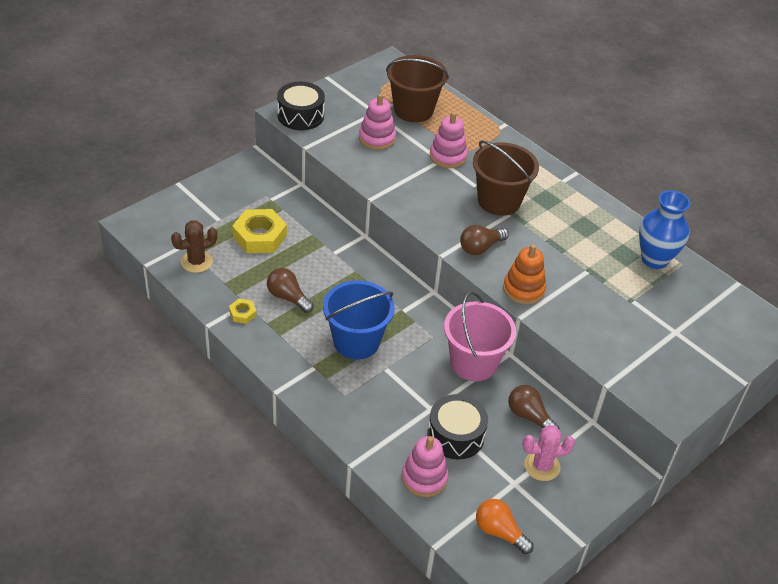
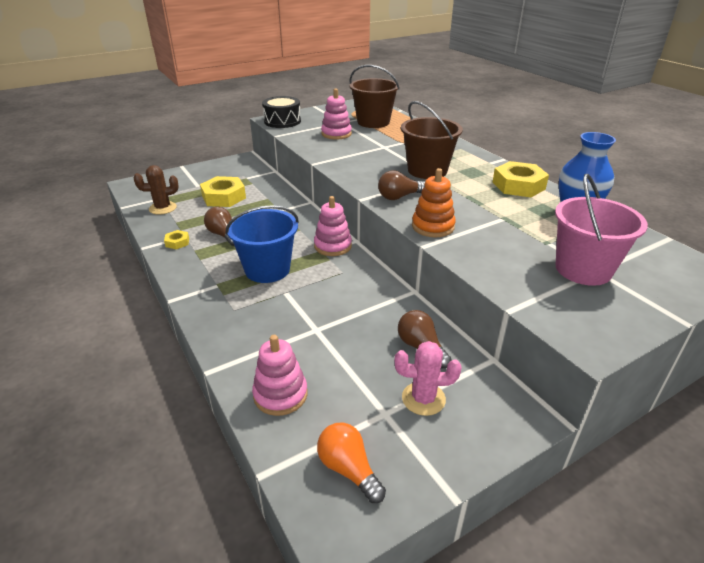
camera: 15 degrees right, 10 degrees down
(448, 156) = (391, 145): pink stacking toy -> pink stacking toy (333, 246)
(455, 435) = (333, 356): black drum -> none
(473, 363) = (375, 295): pink bucket -> pink bucket (583, 269)
(596, 218) = (518, 185): none -> yellow nut

